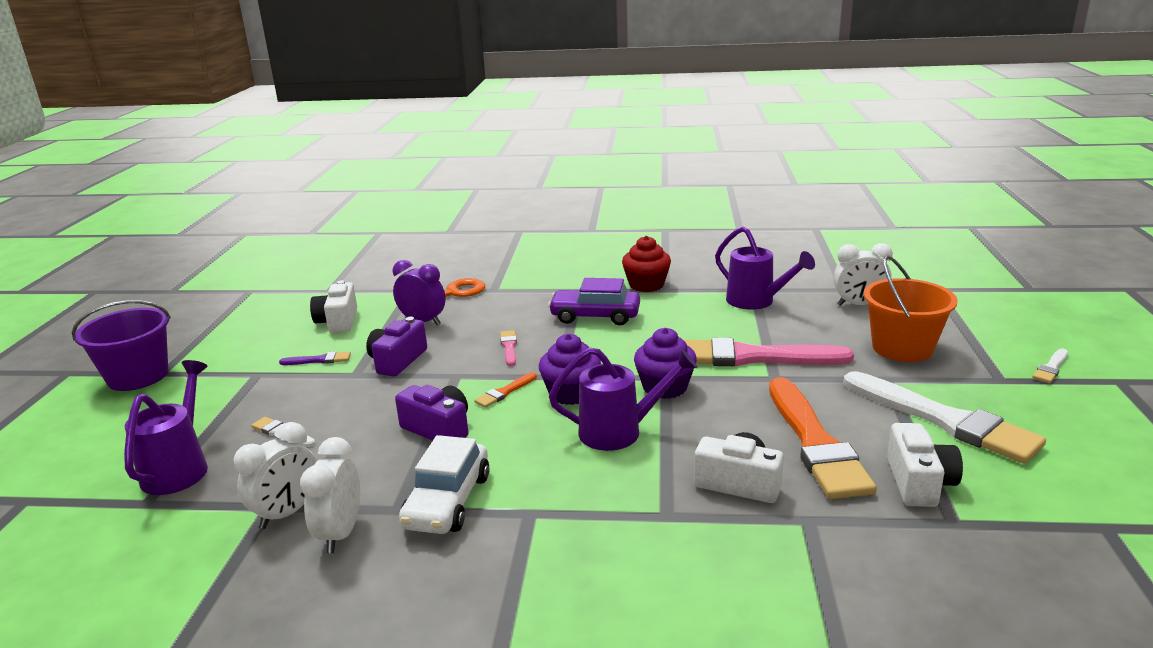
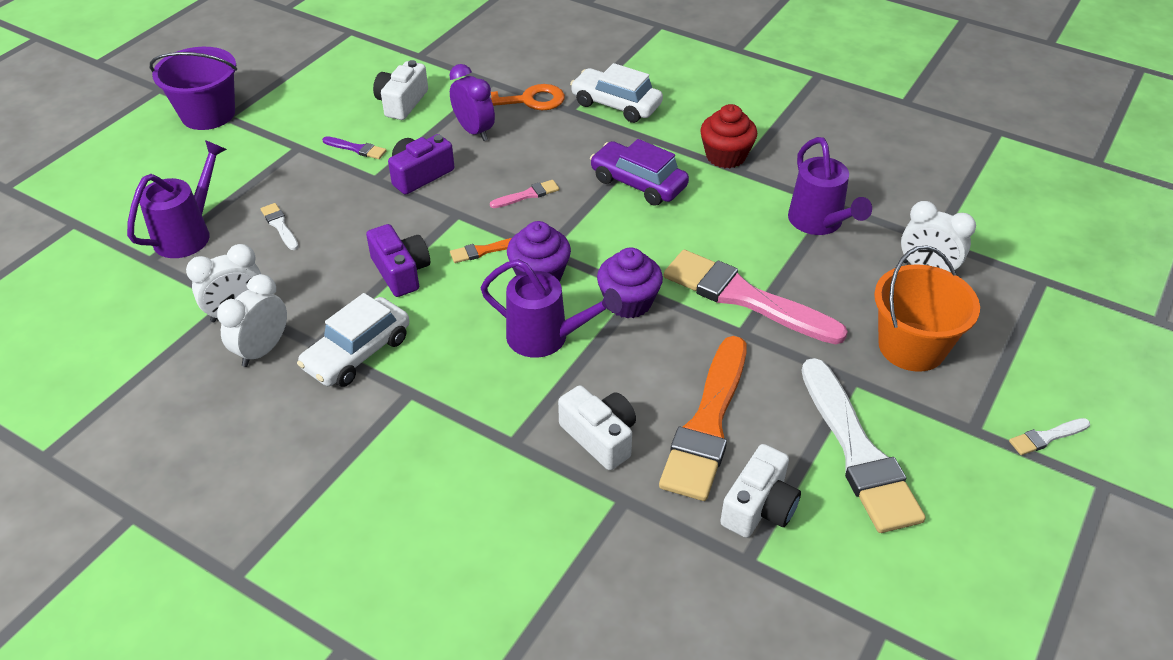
camera: 25 degrees right, 20 degrees up
(509, 347) = (527, 195): pink brush -> pink brush turned 45 degrees clockwise
(530, 279) = (616, 105): none -> white car

